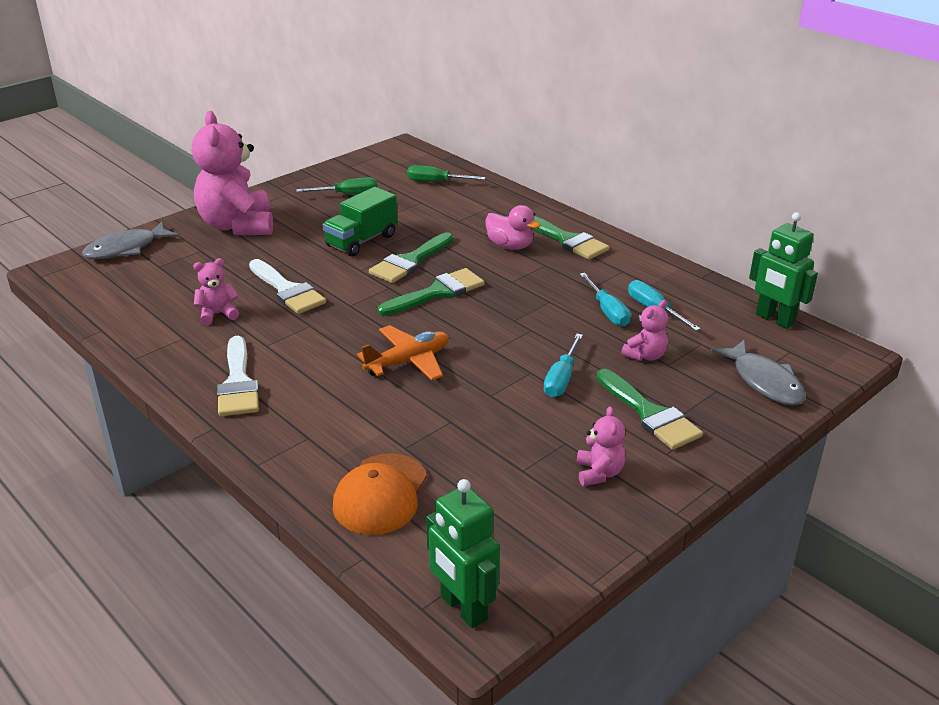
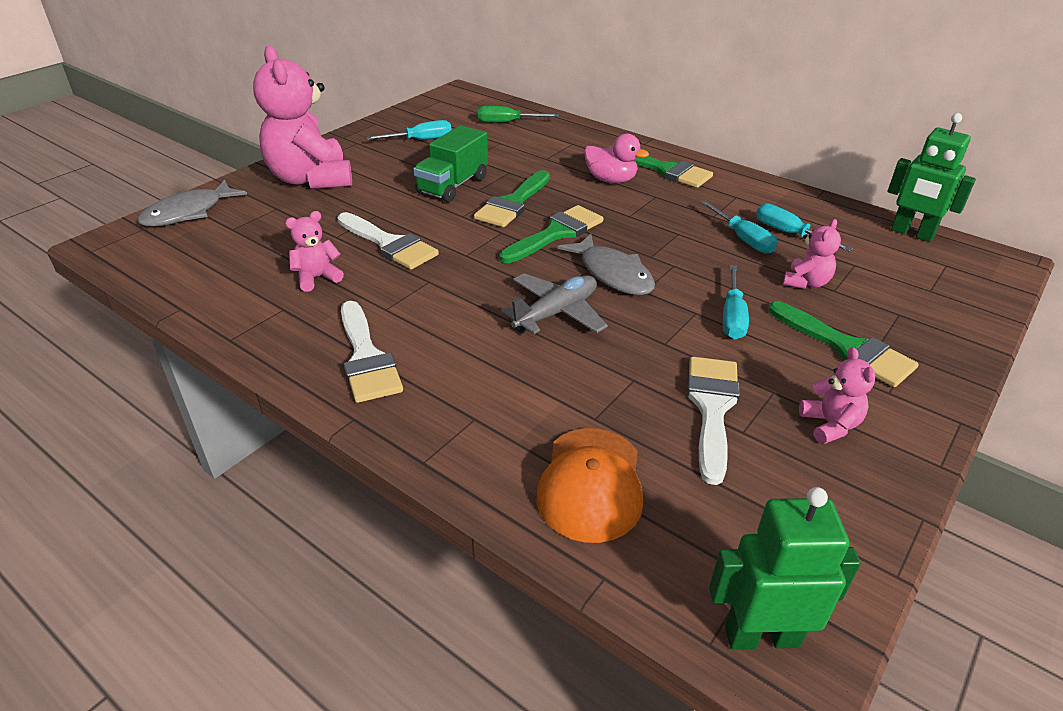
camera: 10 degrees left, 5 degrees up
(348, 194) = (420, 140): green screwdriver -> turquoise screwdriver
(408, 361) = (556, 313): orange plane -> grey plane
(463, 608) = (761, 635): green robot -> green robot turned 135 degrees clockwise
(505, 450) = (712, 409): none -> white brush
(764, 381) = (941, 300): grey fish -> grey fish (613, 274)

